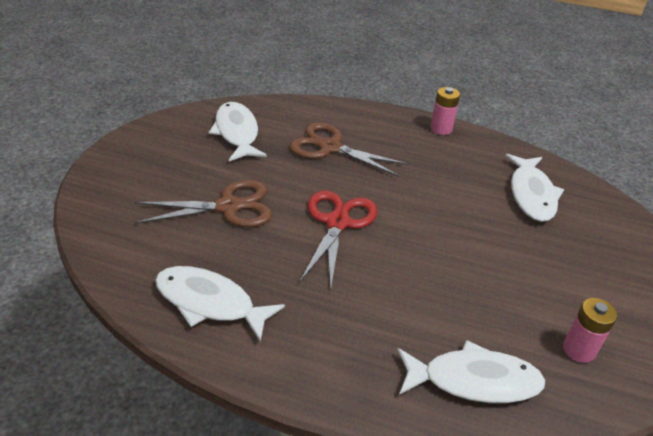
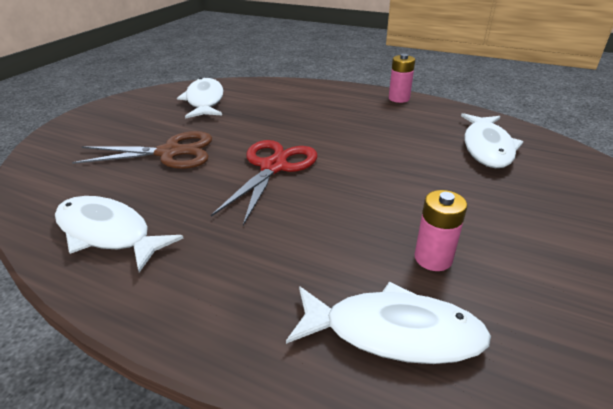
camera: 10 degrees right, 5 degrees down
(330, 147) = (287, 111): brown scissors -> none
(578, 350) = (540, 302): pink battery -> pink battery (433, 258)

